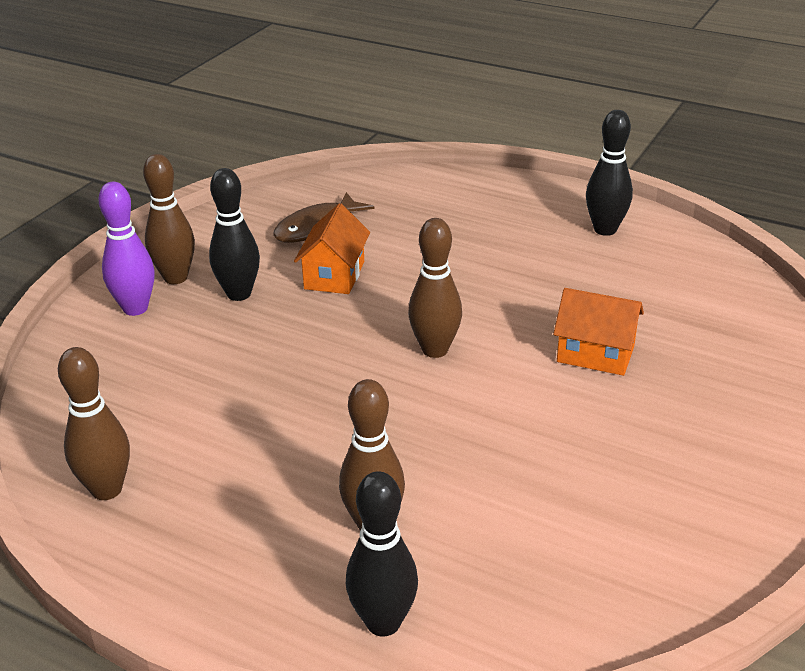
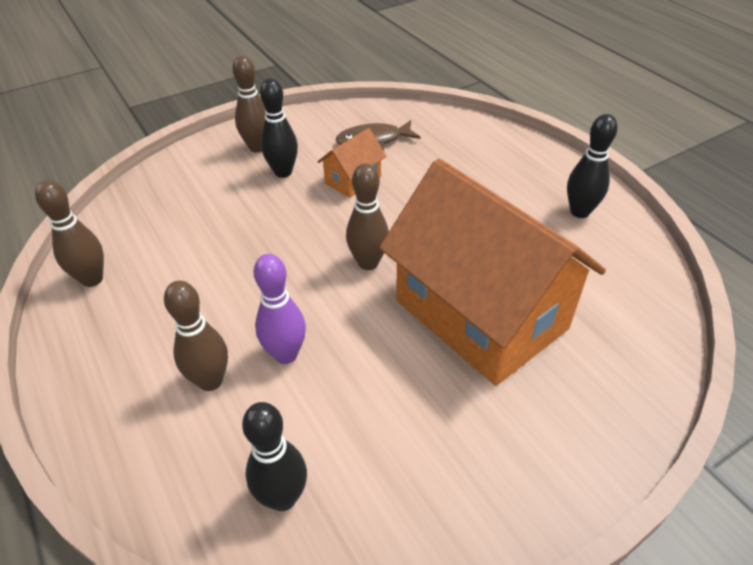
camera: 30 degrees right, 10 degrees up
(135, 308) = (216, 161): purple bowling pin -> purple bowling pin (286, 354)
(383, 622) = (150, 459): black bowling pin -> black bowling pin (283, 497)
(595, 354) = (480, 314): orange house -> orange house, size x2.42

